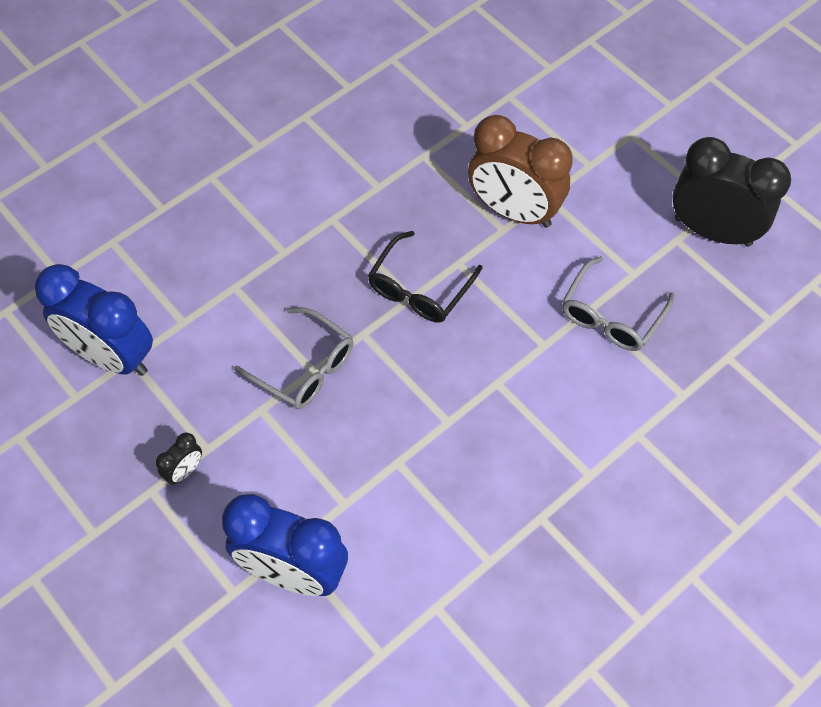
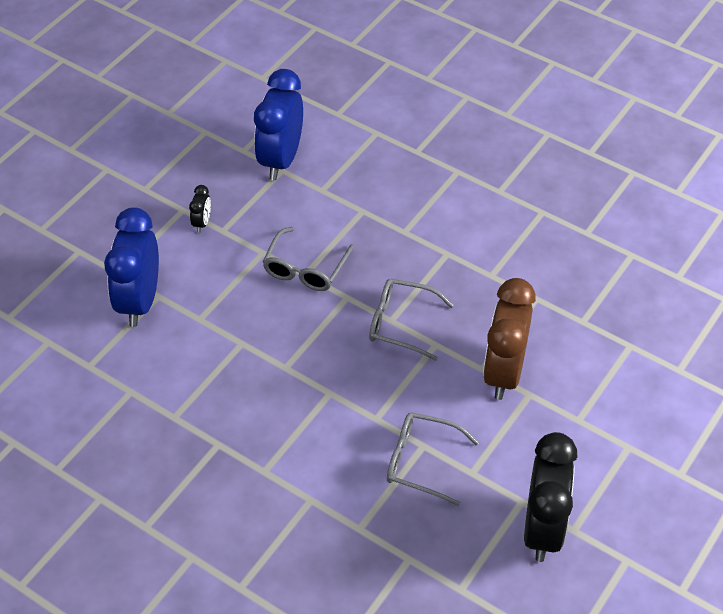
camera: 75 degrees right, 10 degrees down
(184, 471) = (202, 223): black clock -> black clock turned 105 degrees counterclockwise
(419, 288) = (401, 323): black glasses -> grey glasses

